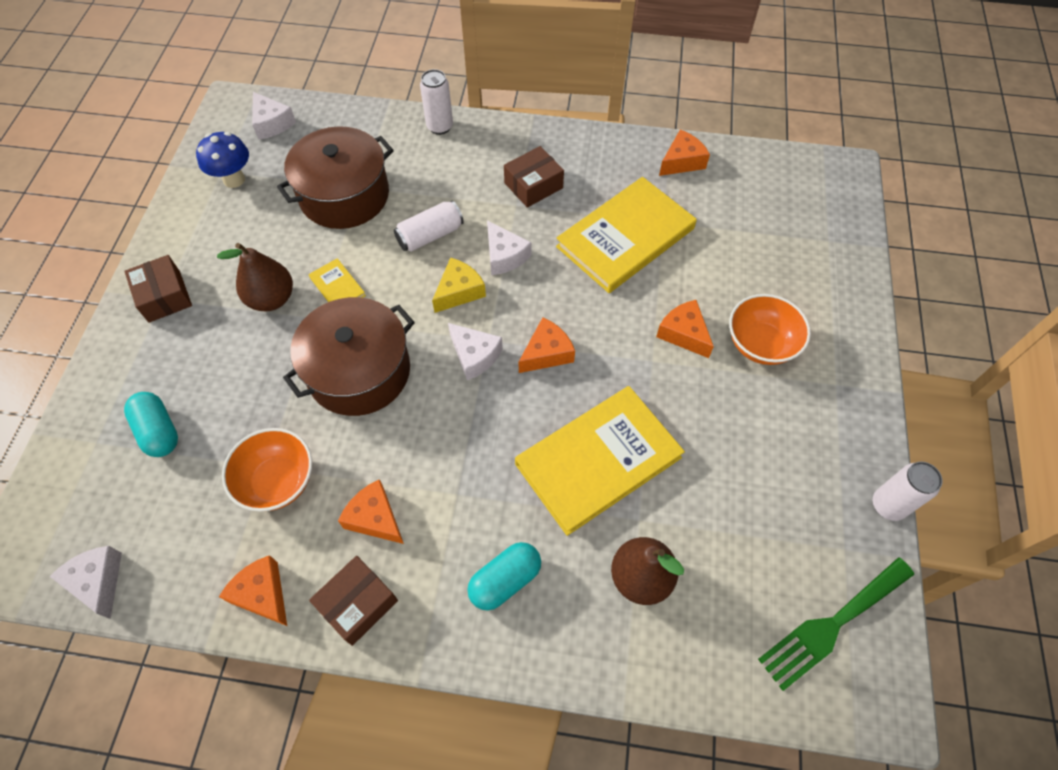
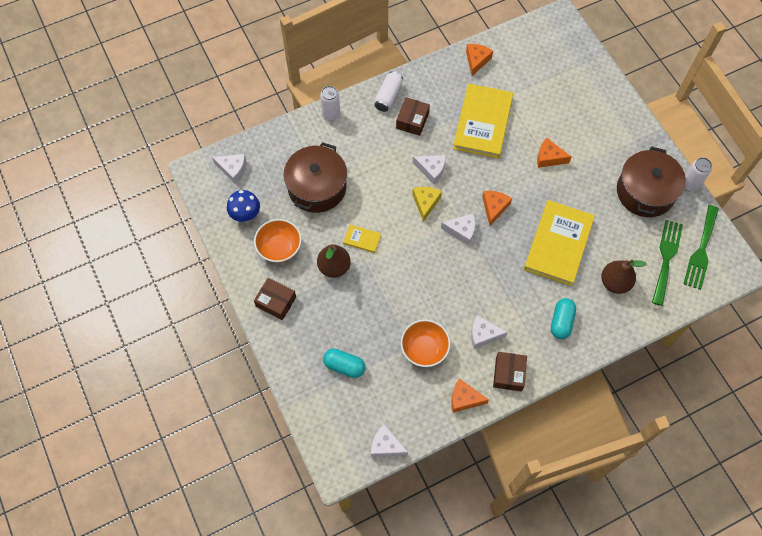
camera: 35 degrees left, 5 degrees up
(359, 371) = (413, 274): brown pot -> brown pot (645, 192)
(375, 518) = (483, 334): orange cheese -> white cheese
(430, 235) = (384, 182): white can -> white can (388, 96)
(759, 596) = (666, 258): none -> green fork
(760, 344) = (586, 141): orange bowl -> orange bowl (279, 248)

